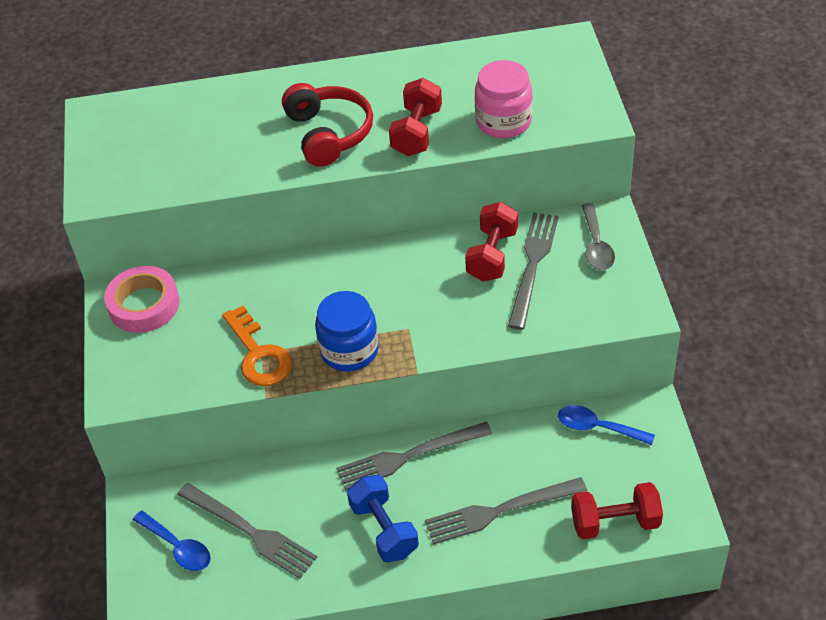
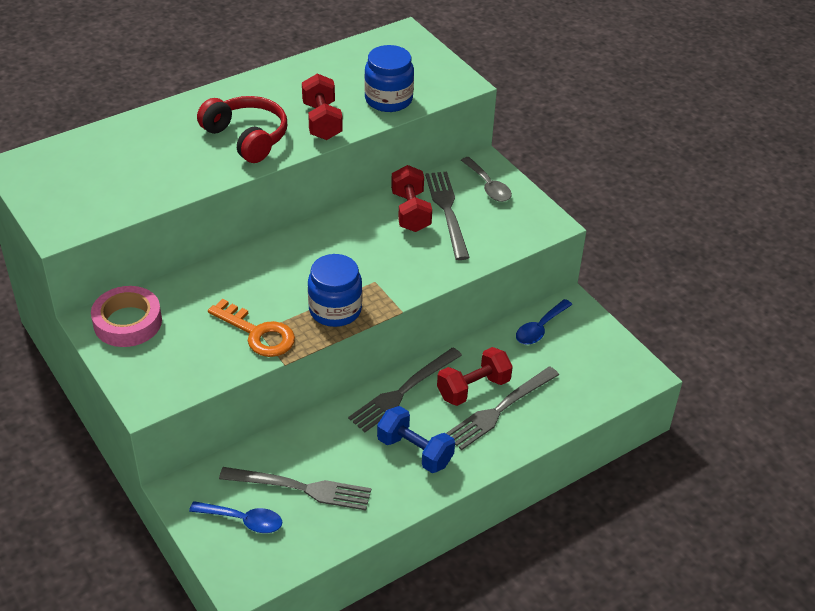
camera: 30 degrees left, 5 degrees down
(503, 121) = (388, 99): pink jar -> blue jar
(597, 427) = (540, 328): blue spoon -> blue spoon turned 45 degrees counterclockwise
(615, 522) = (592, 391): red dumbbell -> red dumbbell (473, 388)

